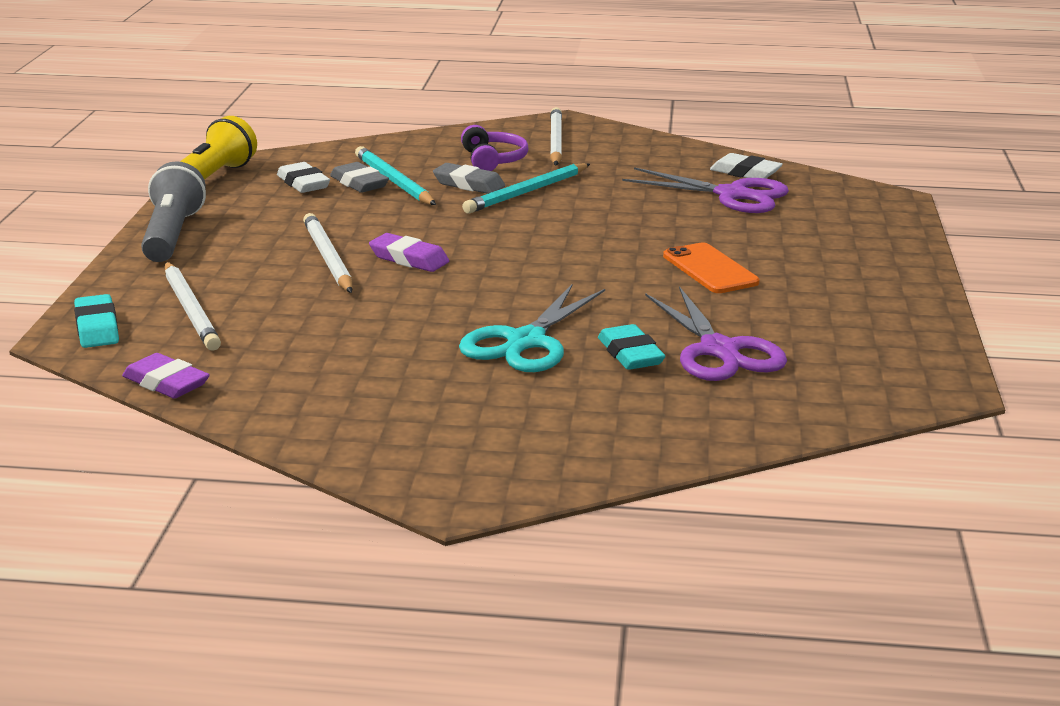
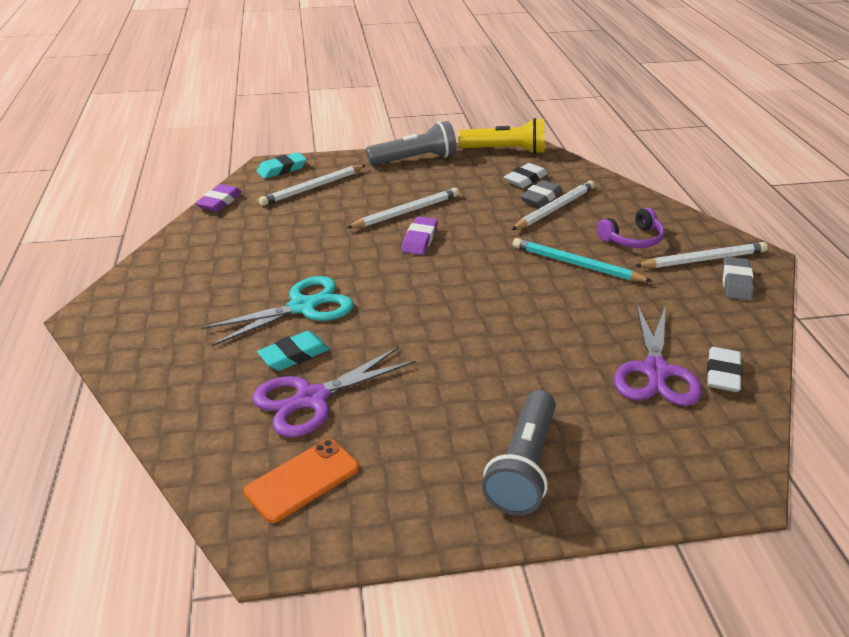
camera: 75 degrees right, 10 degrees up
(394, 181) = (554, 209): turquoise pencil -> white pencil
(469, 184) = (572, 238): grey eraser -> grey eraser (736, 283)
(526, 342) = (302, 307): turquoise scissors -> turquoise scissors turned 135 degrees clockwise
(710, 269) = (470, 376): orange phone -> orange phone (302, 480)
(850, 266) = (523, 466): none -> grey flashlight

